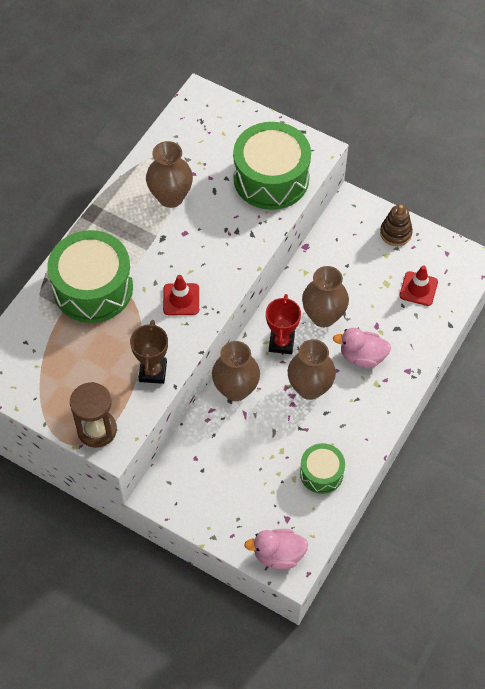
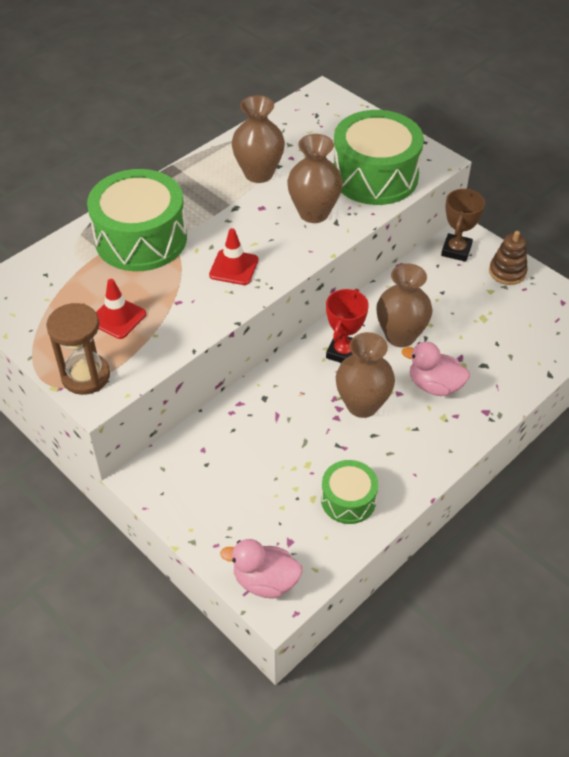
camera: 15 degrees right, 10 degrees down
(153, 371) = (174, 331): brown trophy -> brown trophy (456, 250)
(236, 389) = (275, 388): brown vase -> brown vase (314, 213)
(418, 289) = (520, 330): red traffic cone -> red traffic cone (118, 318)

